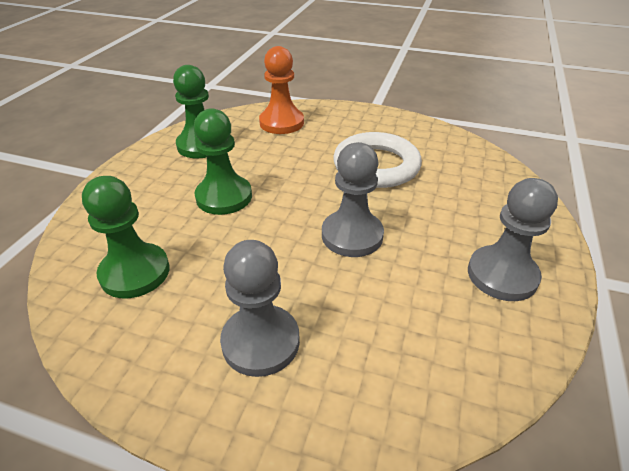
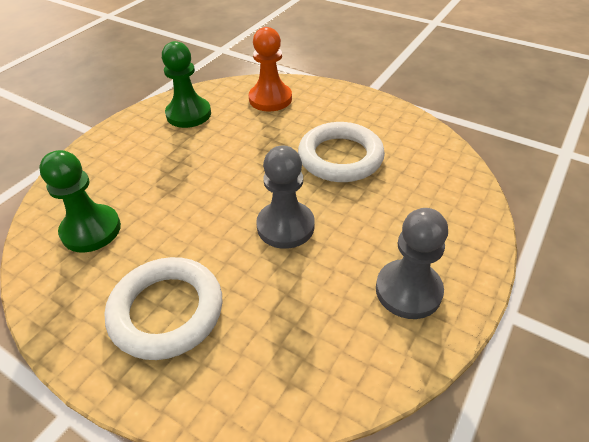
camera: 15 degrees right, 5 degrees up
(224, 197) = (188, 170): green pawn -> none
(260, 342) = (167, 311): grey pawn -> white ring

